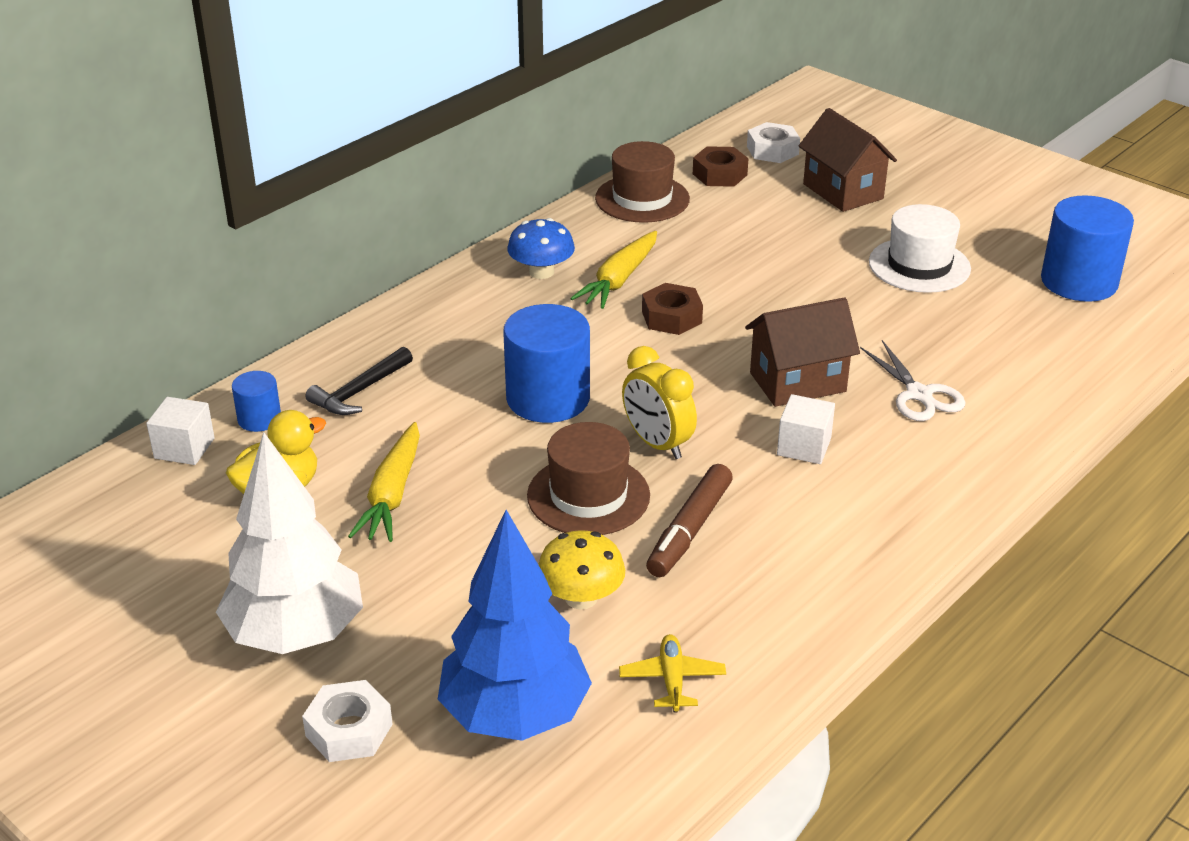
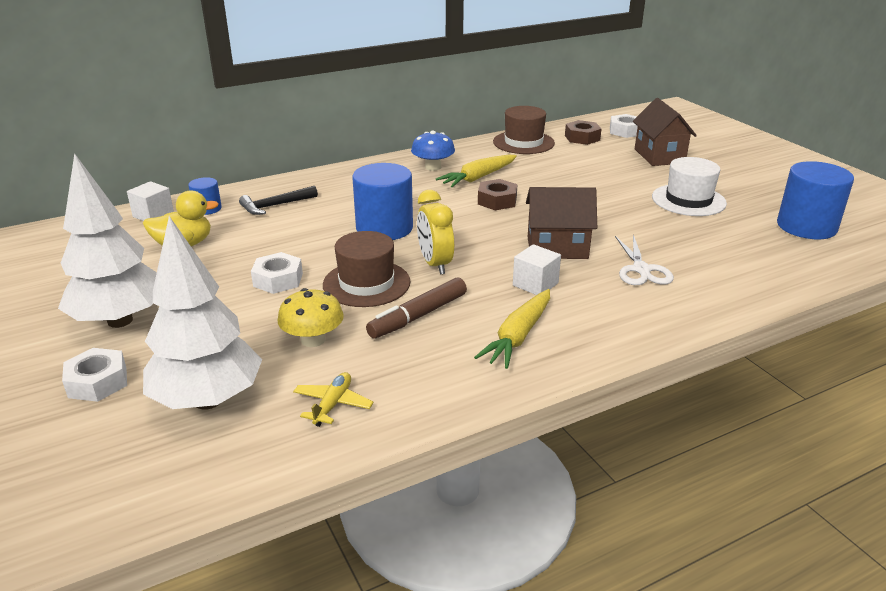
camera: 20 degrees right, 5 degrees down
(392, 495) = (246, 259): yellow carrot -> yellow carrot (518, 336)
(464, 518) = (278, 280): none -> white nut
(515, 715) = (208, 400): blue tree -> white tree

